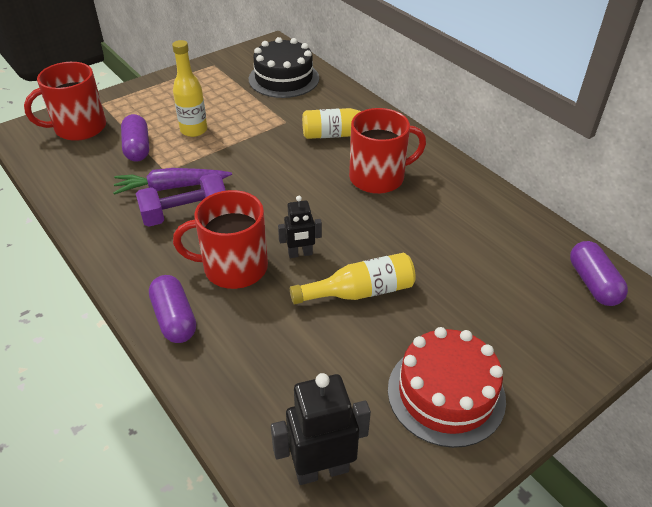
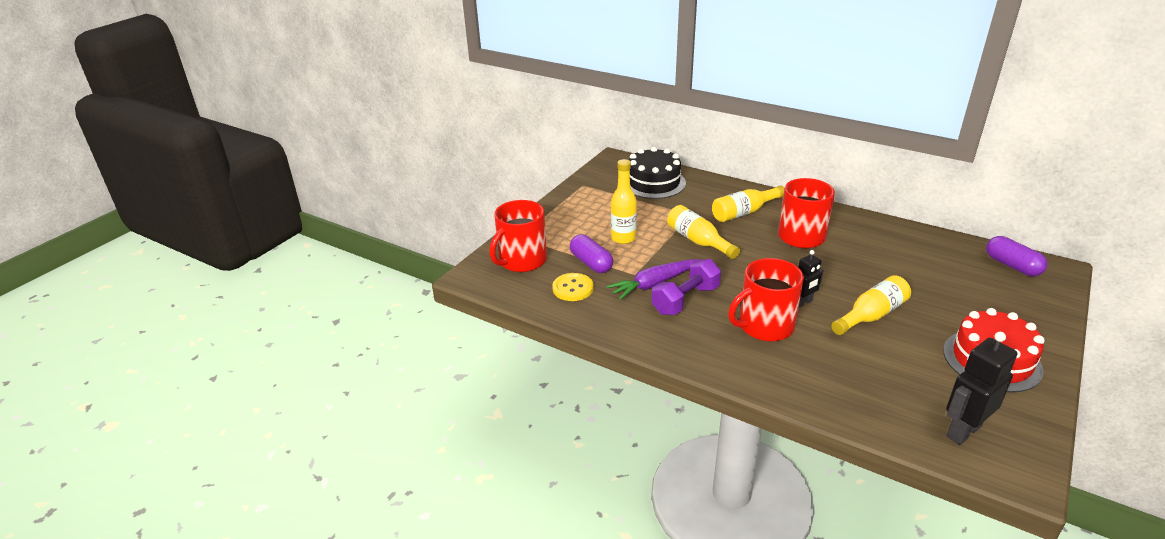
camera: 20 degrees left, 10 degrees down
(94, 169) = (573, 288): none -> yellow button
(174, 318) = (760, 373): purple capsule -> none
(263, 153) = (698, 241): none -> yellow bottle

